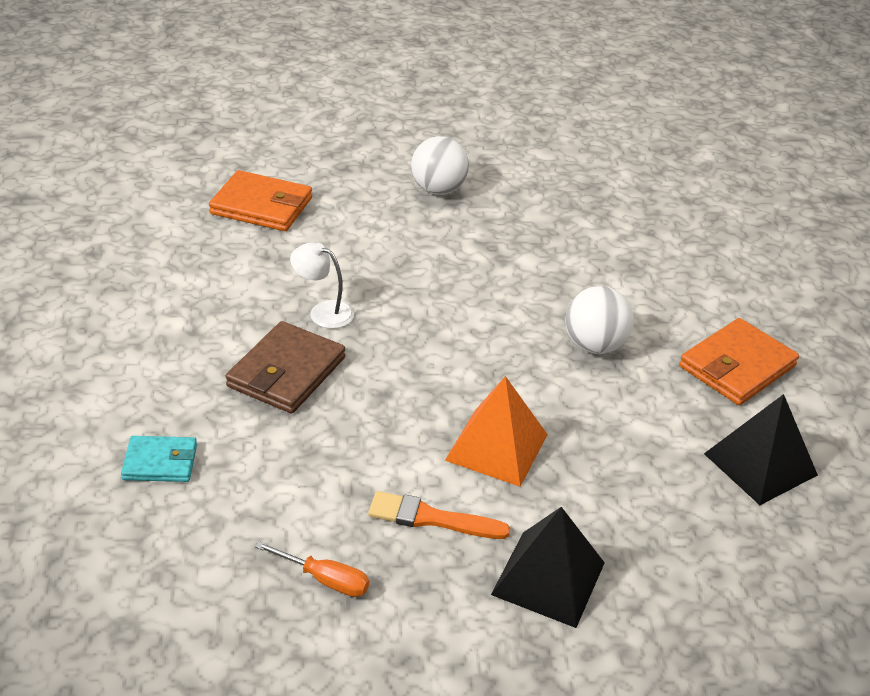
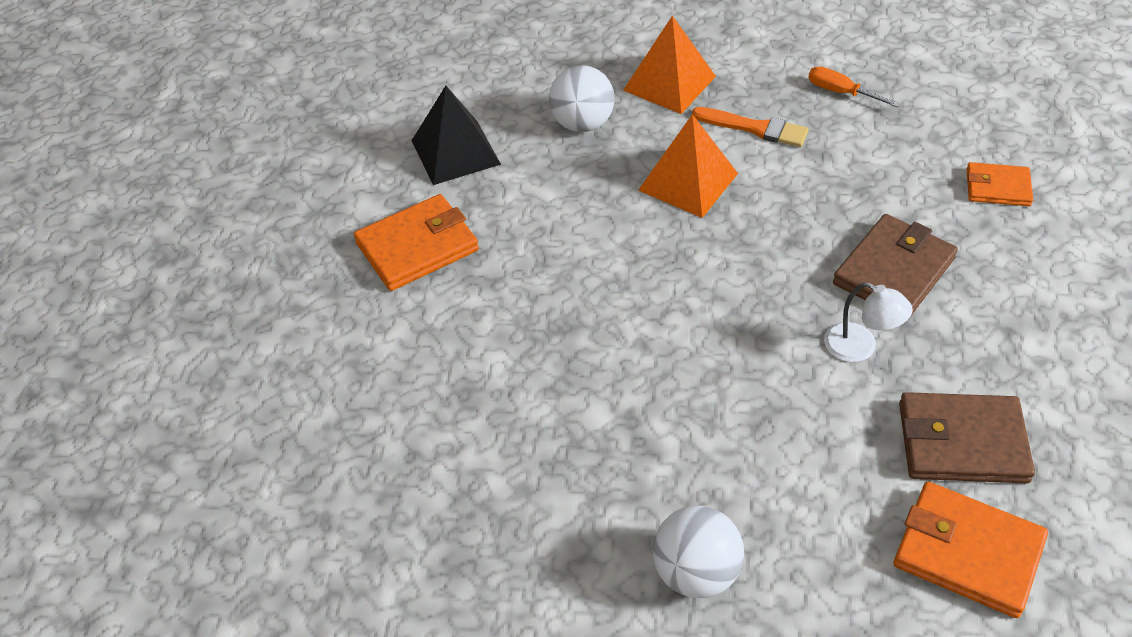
camera: 165 degrees left, 10 degrees up
(160, 462) = (997, 187): turquoise wallet -> orange wallet
(251, 258) = (962, 442): none -> brown wallet
(548, 578) = (669, 83): black pyramid -> orange pyramid
(594, 345) = (557, 281): white ball -> white ball (582, 124)

